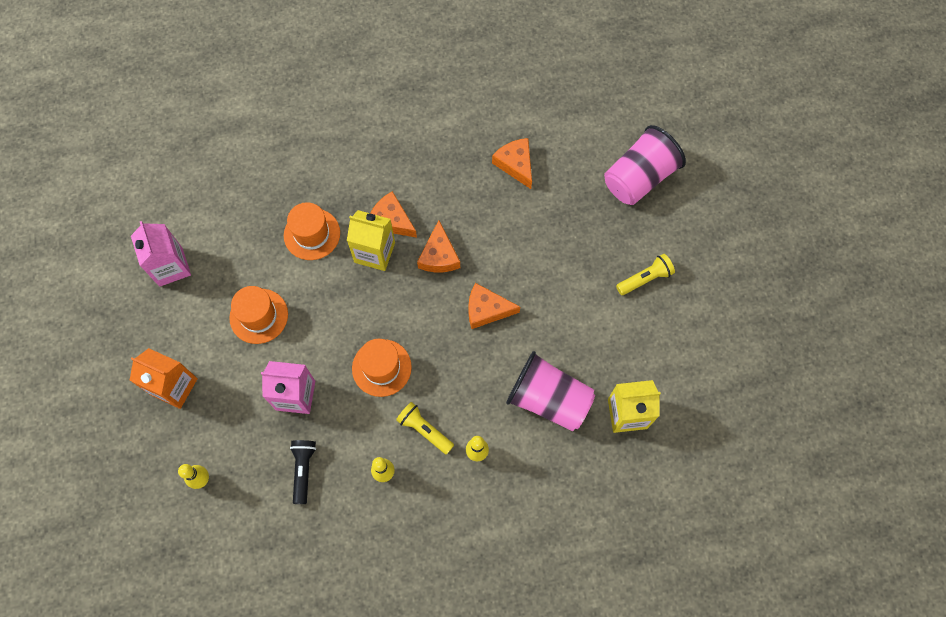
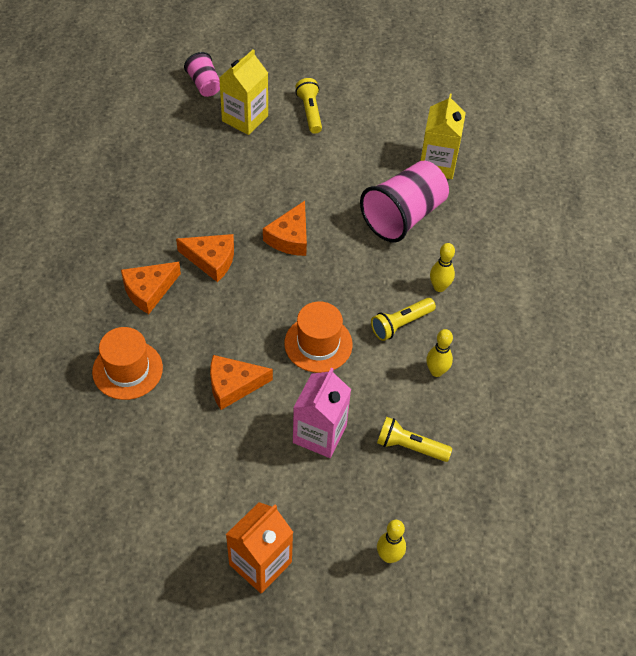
camera: 75 degrees left, 15 degrees down
(171, 267) = (96, 533): pink carton -> none
(259, 316) = (206, 449): orange hat -> none
(303, 470) = (410, 446): black flashlight -> yellow flashlight
(374, 252) = (180, 315): yellow carton -> yellow carton (245, 118)
(515, 164) = (139, 169): orange cheese -> orange cheese (233, 385)
(639, 178) = (204, 85): pink cup -> pink cup, size x0.54

